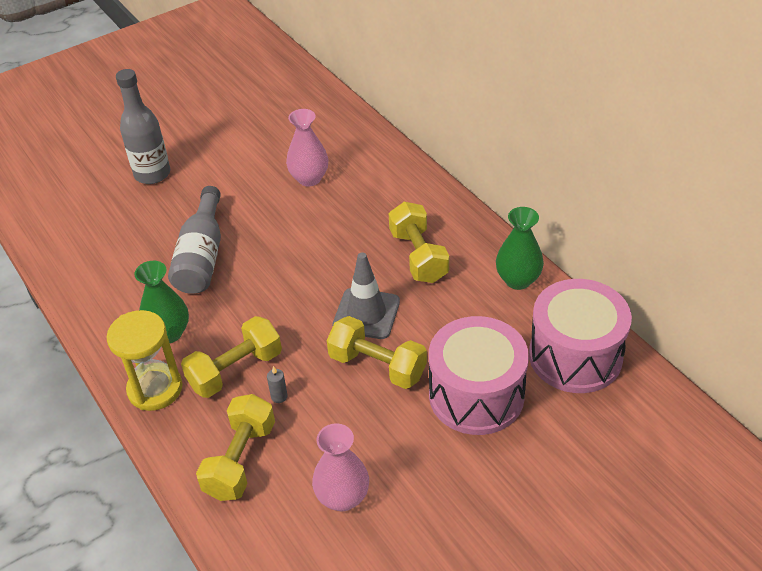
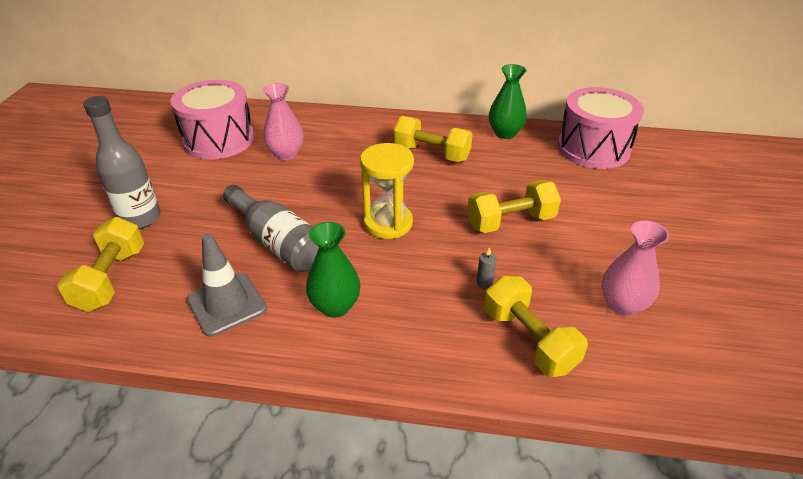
camera: 50 degrees left, 5 degrees down
(155, 389) = (388, 349): yellow hourglass -> yellow hourglass (388, 223)
(235, 370) = (428, 291): yellow dumbbell -> yellow dumbbell (111, 279)
(366, 314) = (454, 200): grey traffic cone -> grey traffic cone (227, 304)
(476, 395) = (585, 198): pink drum -> pink drum (219, 140)

